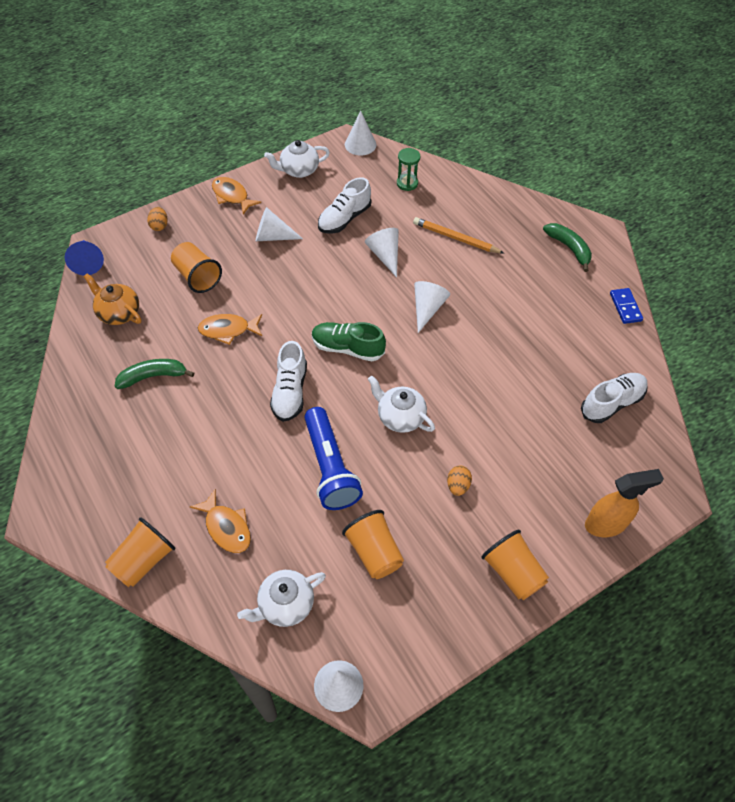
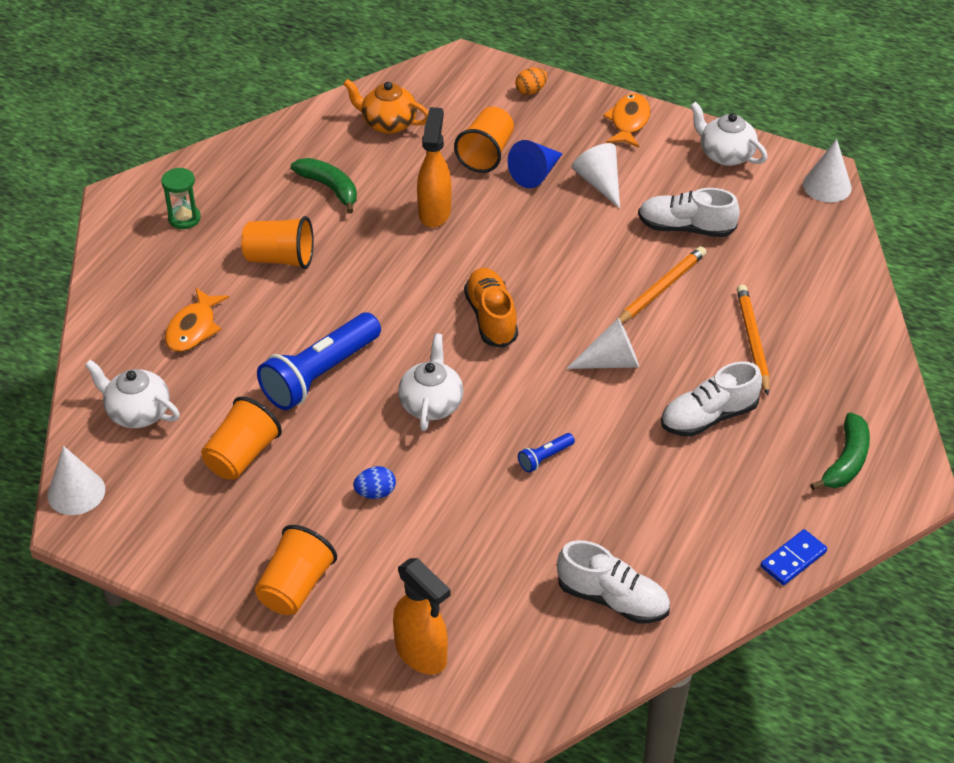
camera: 60 degrees right, 10 degrees down
(87, 262) = (433, 68): blue cone -> blue cone (536, 174)
(118, 313) = (388, 123): orange teapot -> orange teapot turned 75 degrees counterclockwise
(144, 560) = (119, 288): orange cup -> orange cup (280, 258)
(228, 330) = (434, 212): orange fish -> orange spray bottle
(290, 392) = (392, 298): white shoe -> white shoe (708, 417)
(347, 348) = (491, 317): green shoe -> orange shoe
(385, 255) = (661, 288): white cone -> orange pencil
(407, 183) = (803, 257): green hourglass -> green hourglass (184, 218)
(458, 486) = (375, 493): orange egg -> blue egg
(484, 380) = (545, 458): none -> blue flashlight

